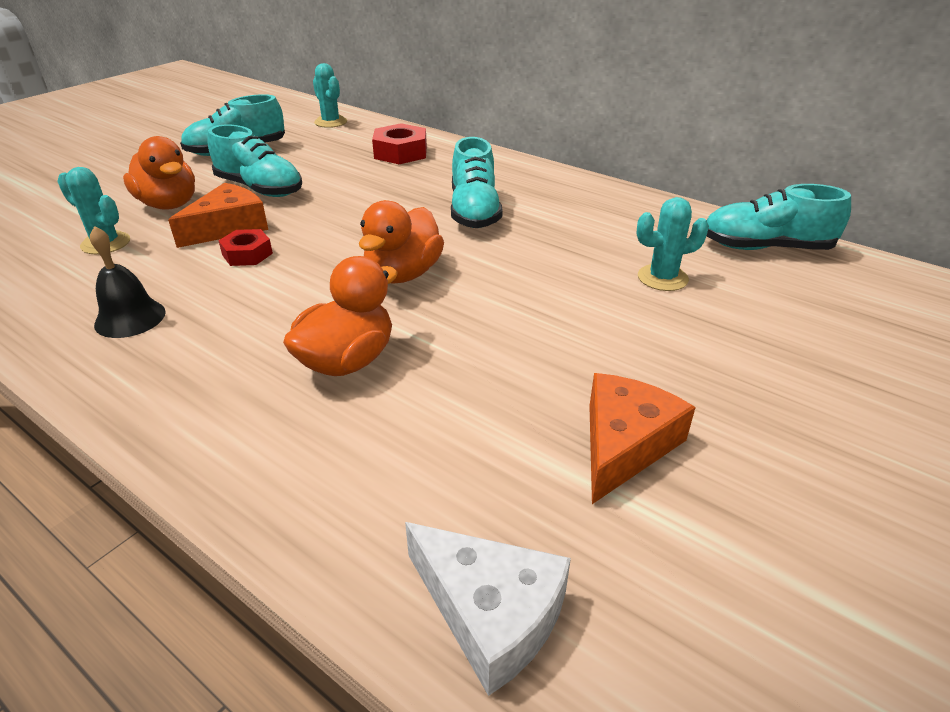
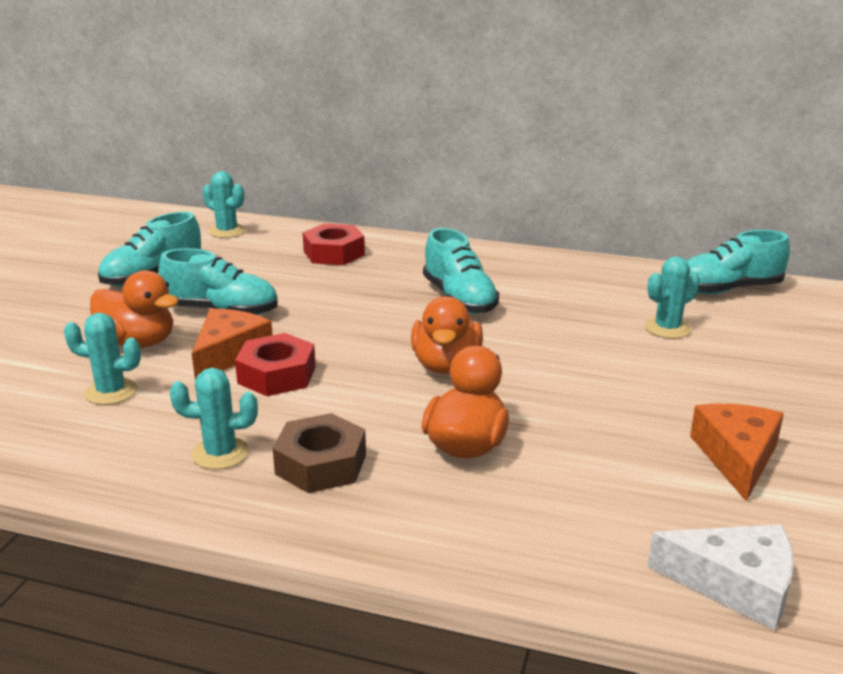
camera: 20 degrees left, 10 degrees down
(130, 318) = (220, 453): black bell -> turquoise cactus
(200, 349) = (321, 464): none -> brown nut
(247, 254) = (277, 375): red nut -> red nut, size x1.55

